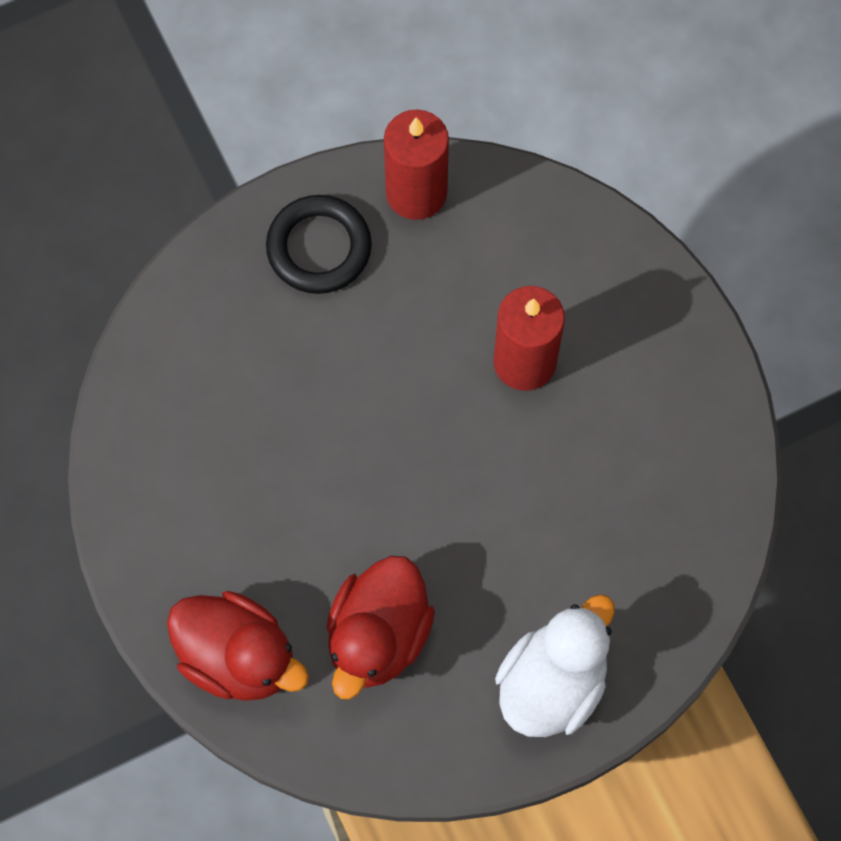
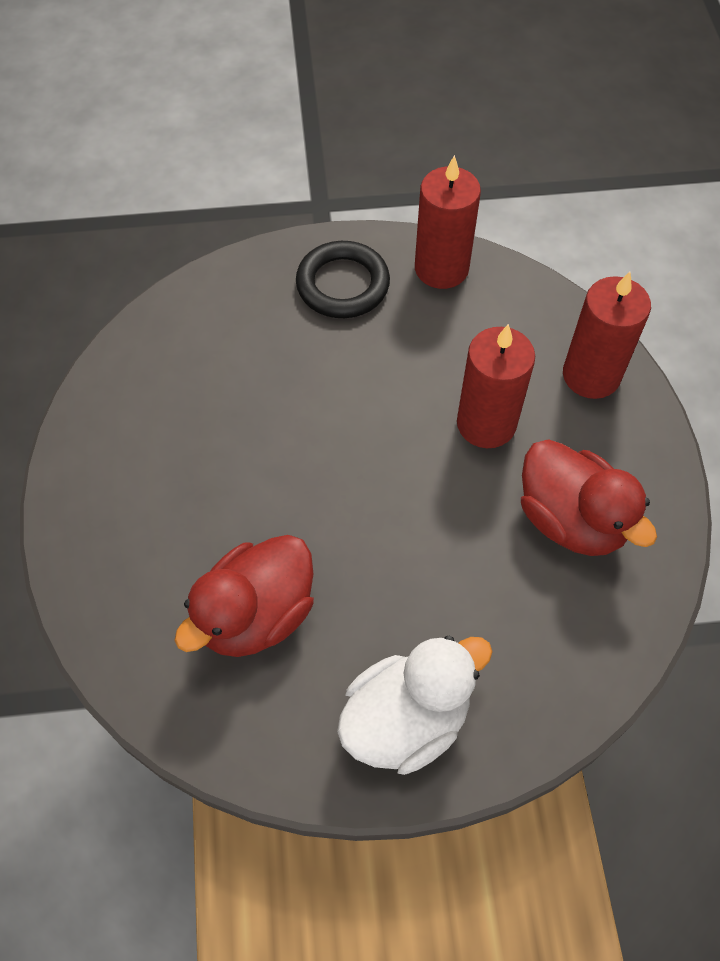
camera: 20 degrees right, 10 degrees down
(238, 657) = (120, 589): red duck -> red duck (571, 519)
(611, 271) = (591, 375): none -> red candle

